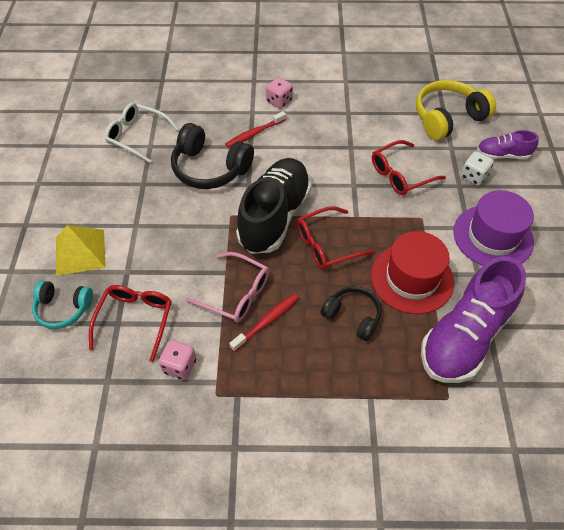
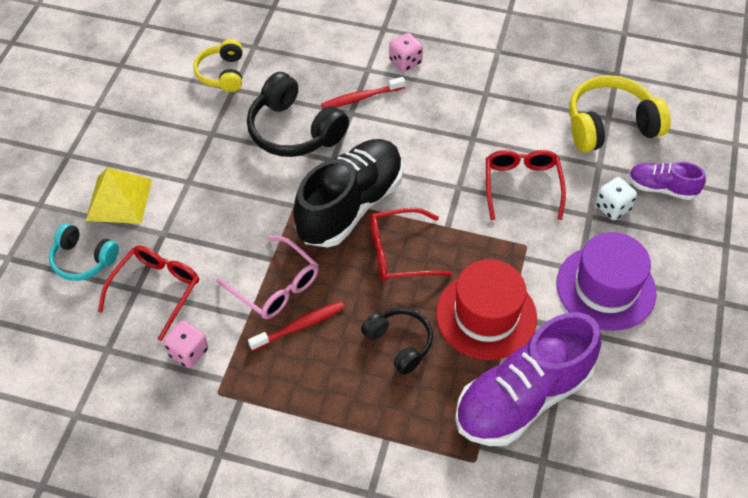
camera: 15 degrees right, 0 degrees up
(137, 136) = (222, 74): white glasses -> yellow headphones
(401, 174) = (522, 186): red glasses -> red glasses turned 105 degrees clockwise

